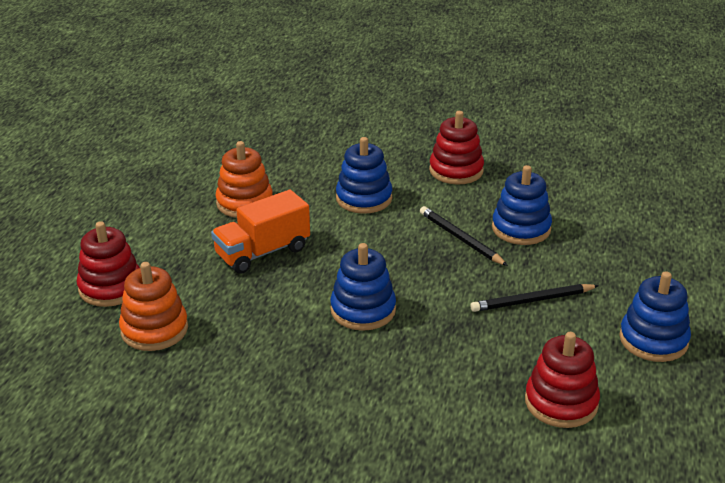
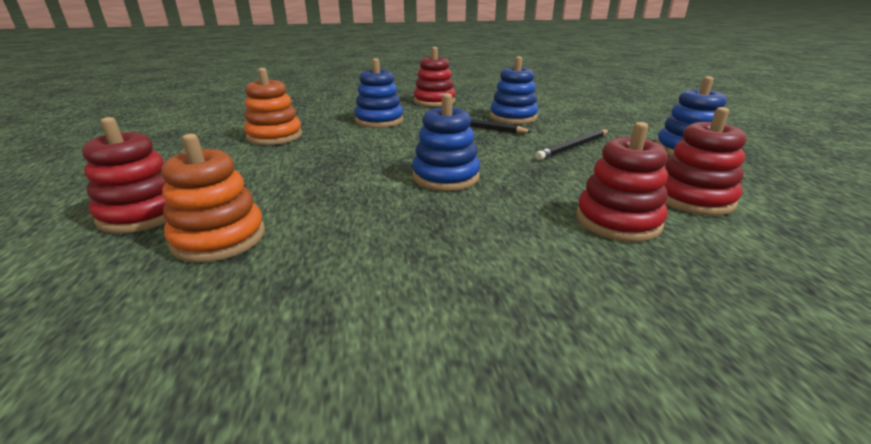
camera: 25 degrees left, 5 degrees down
(262, 252) = (314, 160): orange truck -> none
(460, 404) = (618, 221): none -> red stacking toy

